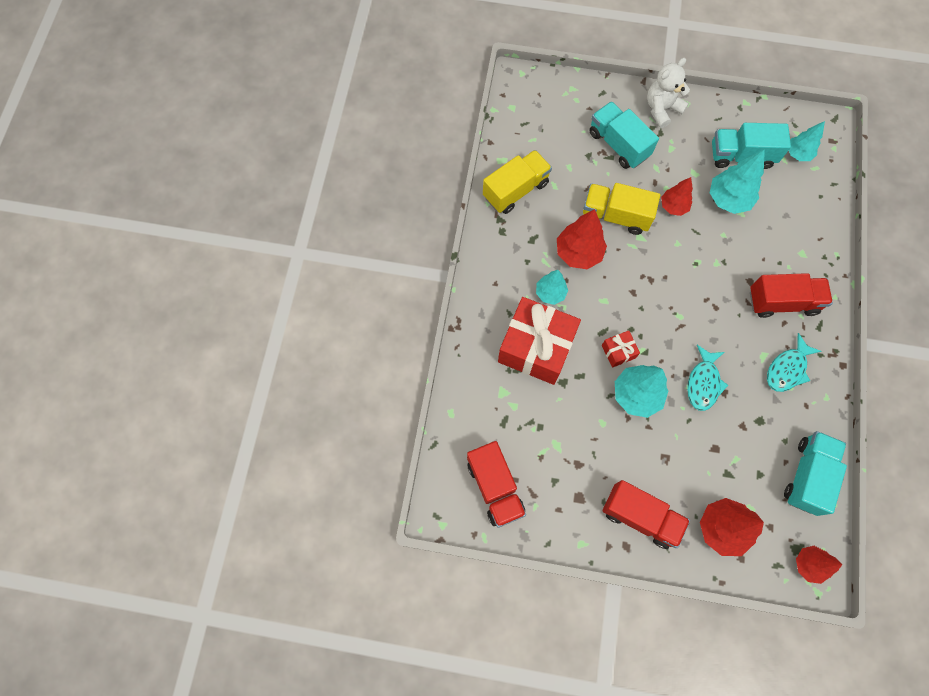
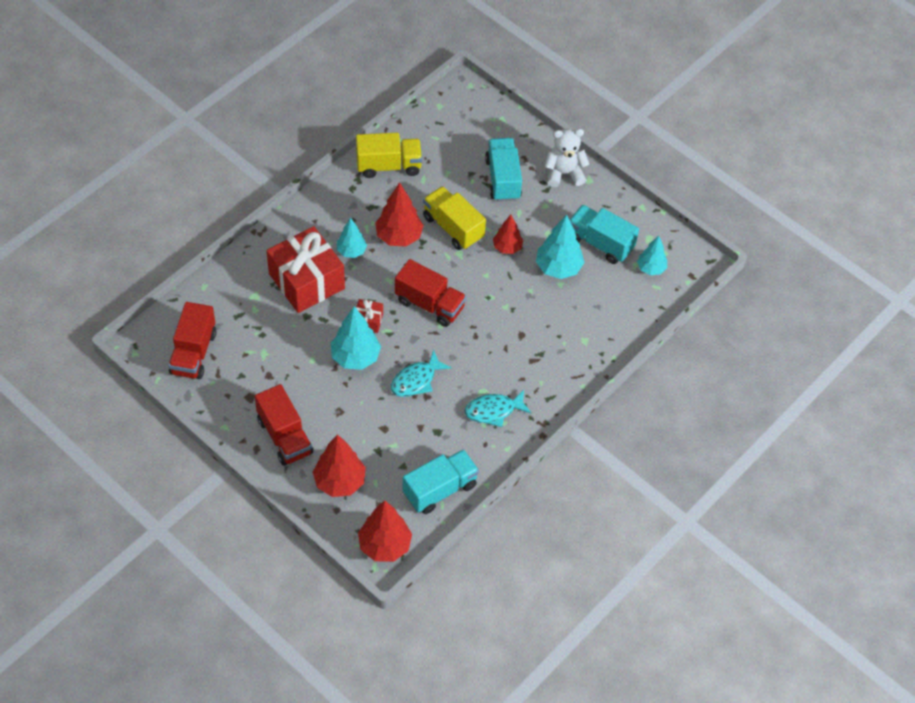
camera: 30 degrees right, 15 degrees down
(782, 302) = (534, 363): red truck -> red truck (430, 304)
(808, 564) = (384, 545): red tree -> red tree, size x1.58

